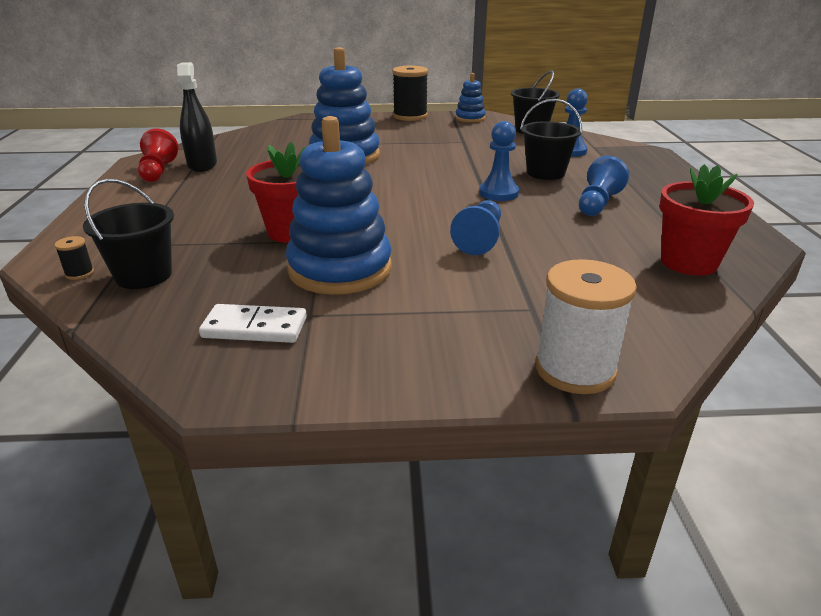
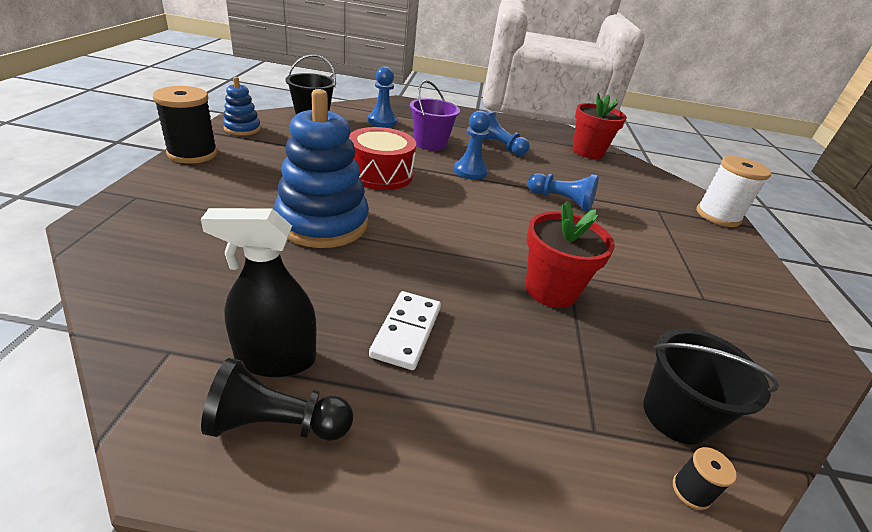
camera: 85 degrees left, 5 degrees up
(158, 171) = (277, 424): red pawn -> black pawn
(255, 327) = (737, 330): white domino -> white domino (406, 332)
(340, 269) = (625, 273): blue stacking toy -> none
(444, 162) = (380, 174): none -> red drum
(545, 173) = (430, 143): black bucket -> purple bucket

